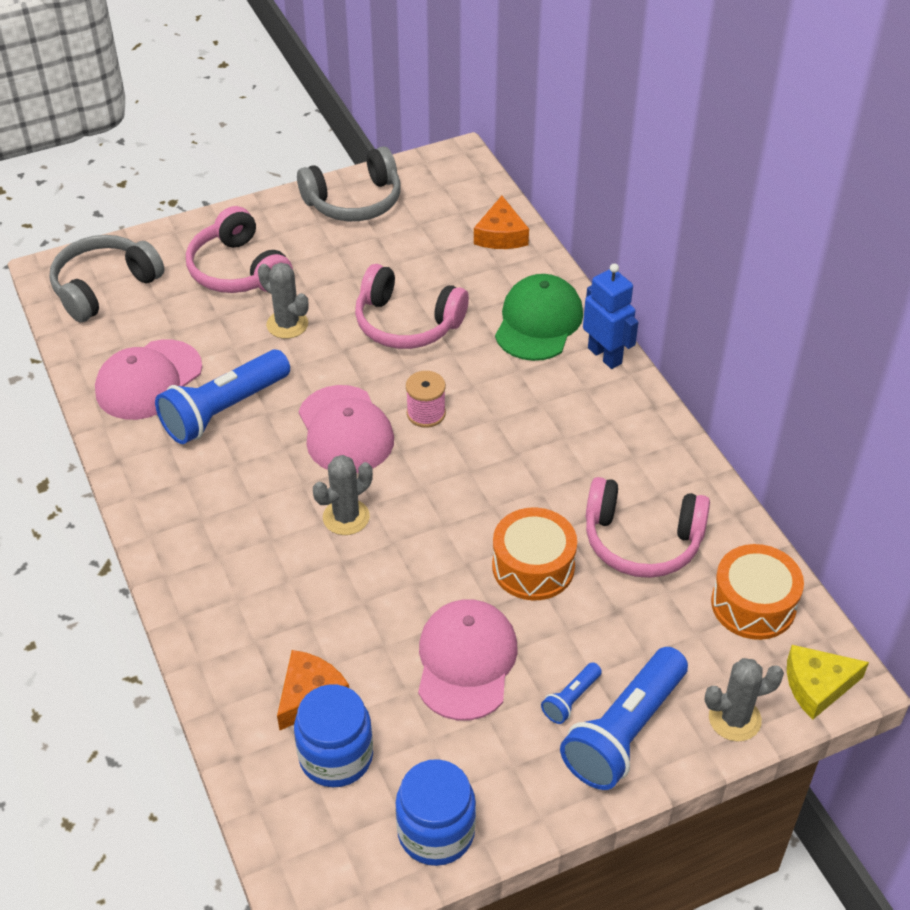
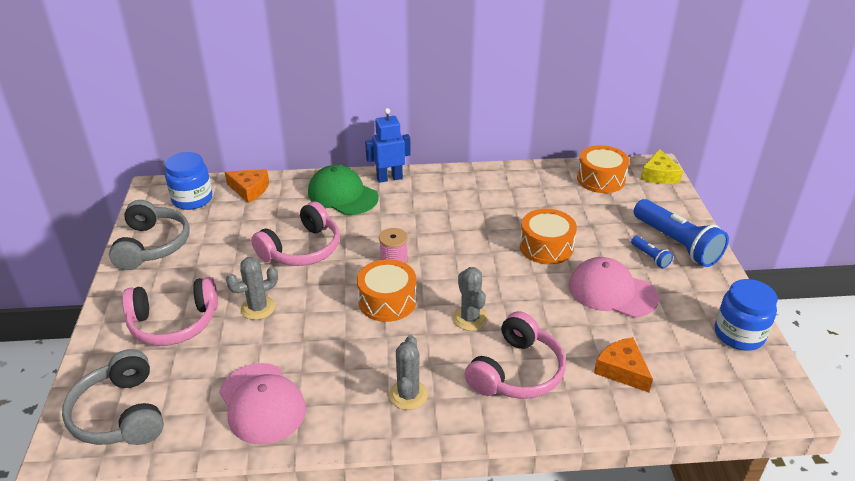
camera: 70 degrees left, 10 degrees down
(224, 410) = (327, 362): blue flashlight -> none
(336, 756) = (675, 368): blue jar -> blue jar (192, 199)
(345, 430) = (387, 301): pink cap -> orange drum
(642, 540) = (542, 202): pink headphones -> pink headphones (516, 371)
(734, 719) = (675, 205): grey cactus -> grey cactus (408, 395)

